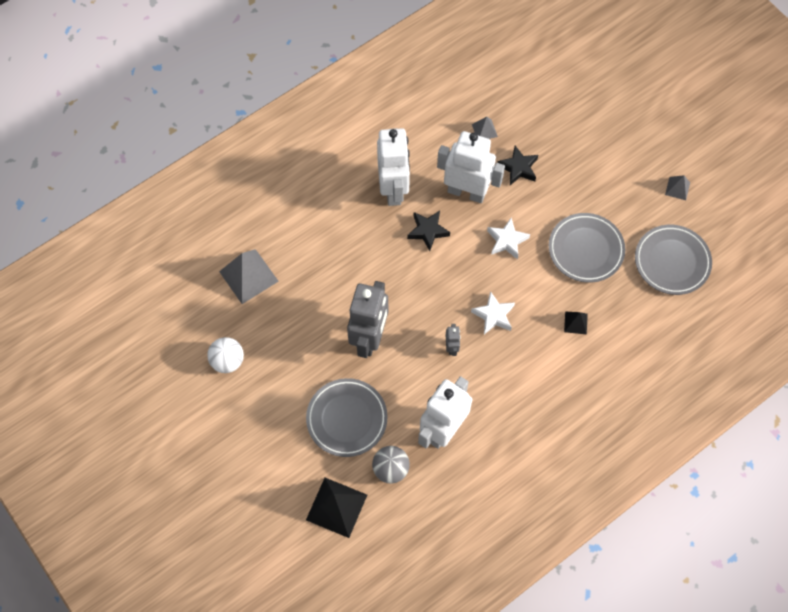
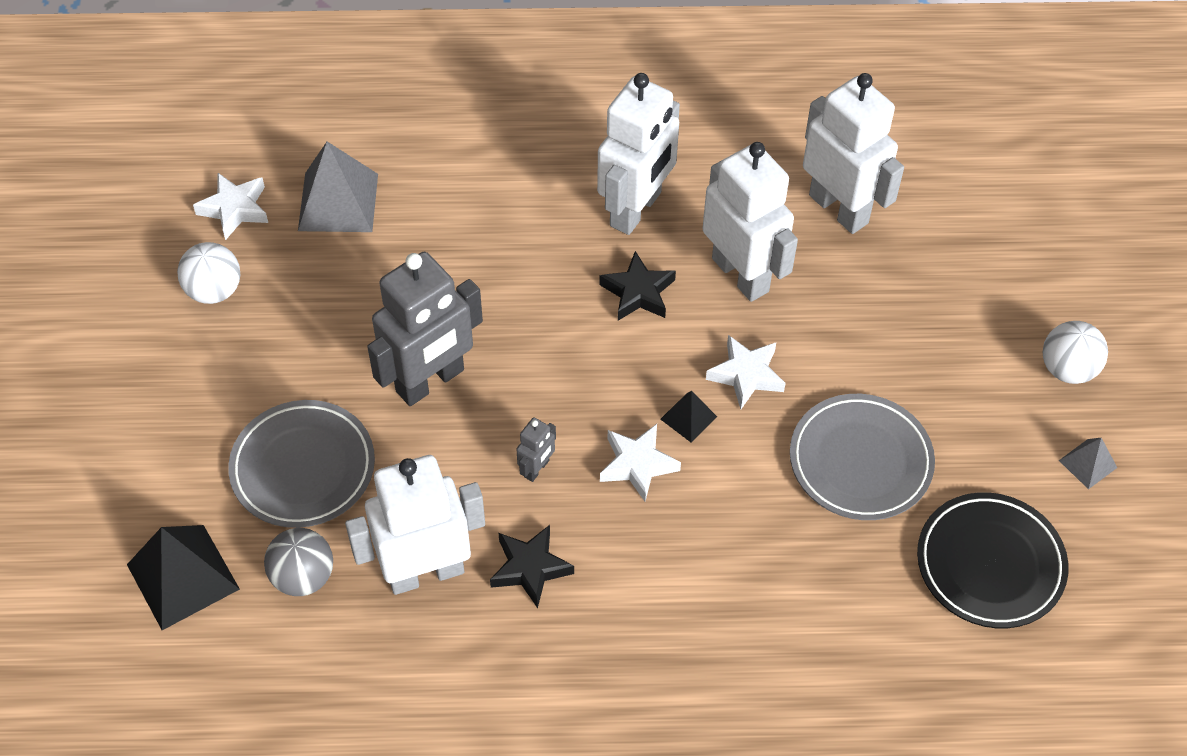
camera: 35 degrees right, 10 degrees down
(200, 313) = (235, 209): none -> white star
(484, 130) = (839, 209): grey pyramid -> white robot
(518, 168) = (848, 287): black star -> black star (530, 568)
(575, 322) = (756, 554): black pyramid -> black pyramid (688, 417)
(638, 148) = (1067, 369): none -> white ball
(672, 261) = (990, 564): grey plate -> black plate

